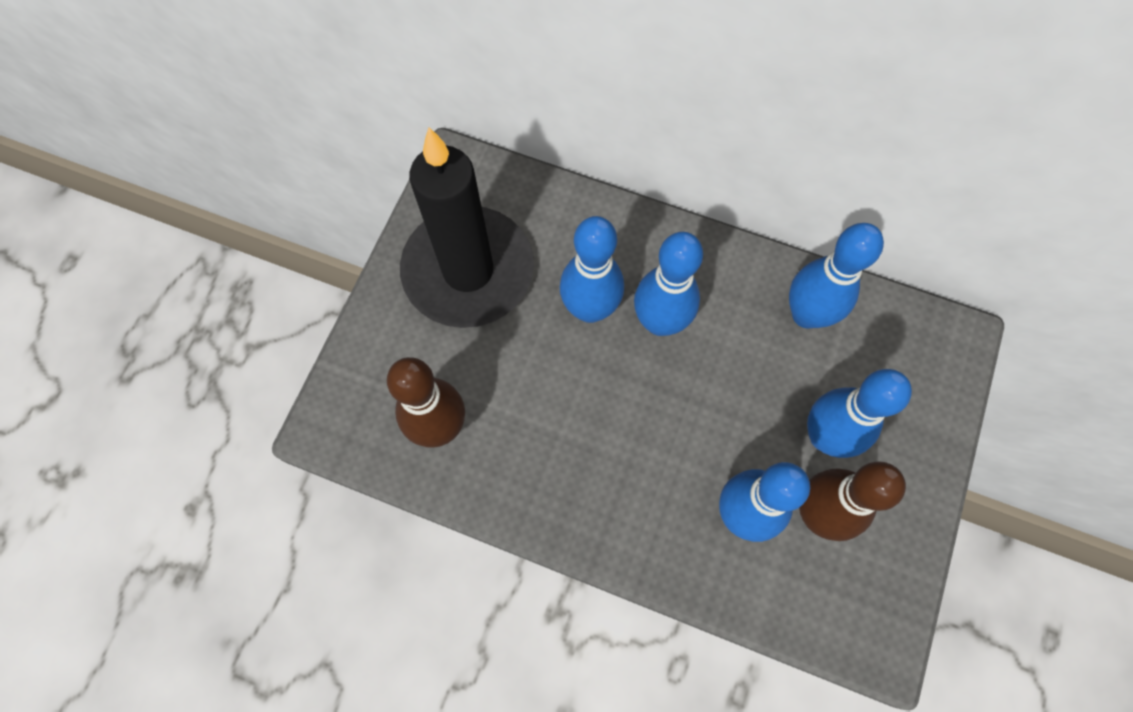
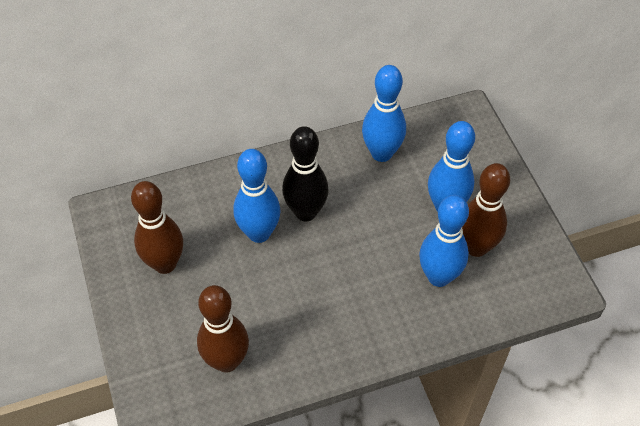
camera: 40 degrees left, 15 degrees down
(468, 271) = (165, 264): black candle -> brown bowling pin
(660, 322) = (305, 212): blue bowling pin -> black bowling pin

